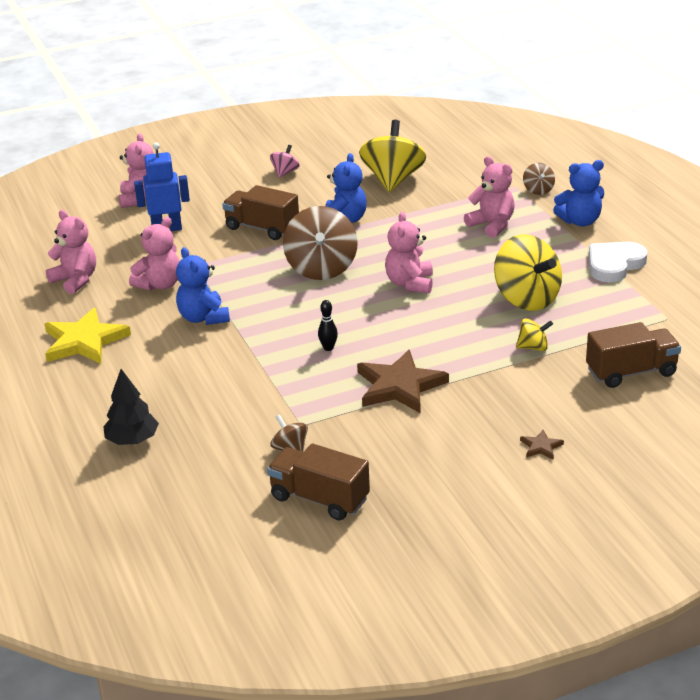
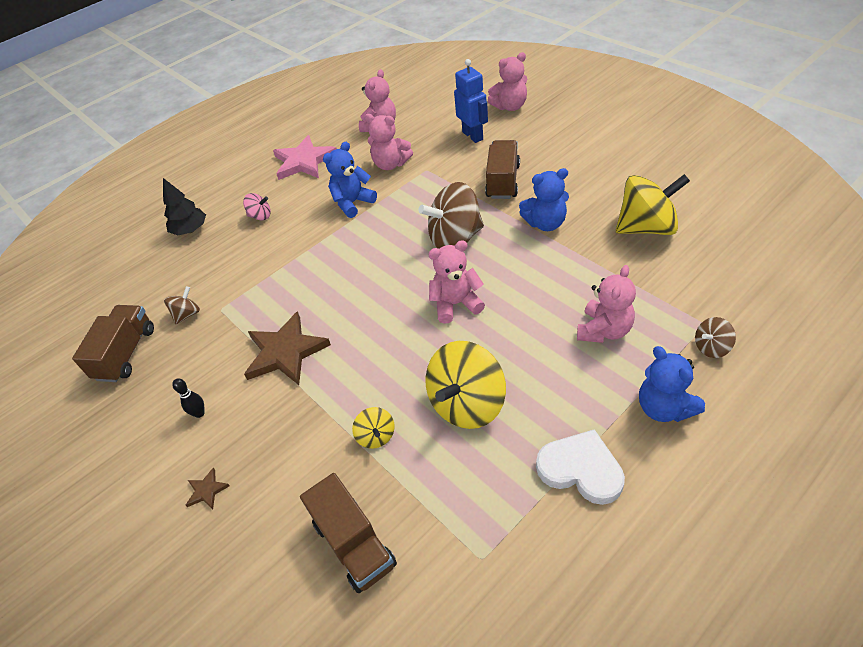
camera: 75 degrees right, 15 degrees up
(84, 341) = (304, 161): yellow star -> pink star
(285, 172) = (608, 158): pink spinning top -> pink spinning top (260, 216)
(328, 348) = (331, 287): black bowling pin -> black bowling pin (199, 413)

